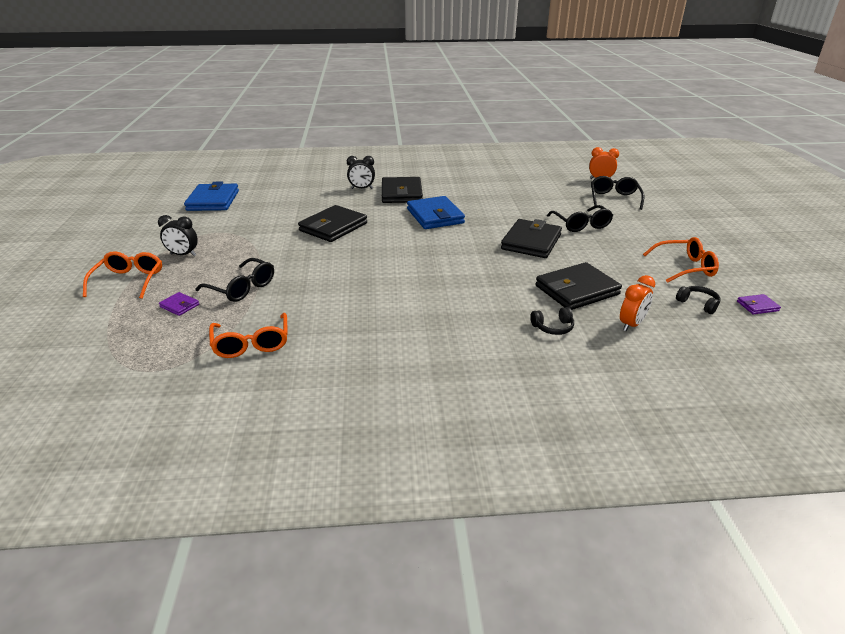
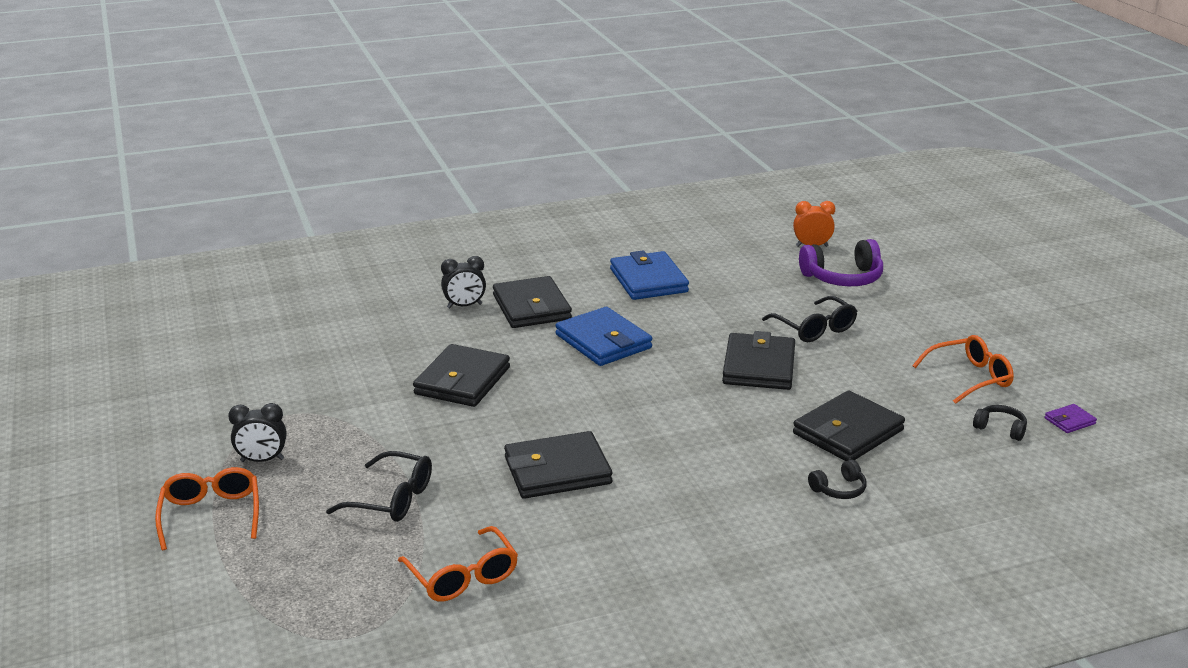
camera: 15 degrees left, 5 degrees down
(179, 306) = (320, 540): purple wallet -> none
(213, 201) = (237, 359): blue wallet -> blue wallet (648, 280)
(358, 286) = (557, 471): none -> black wallet
(614, 198) = (843, 278): black glasses -> purple headphones
(631, 324) = (931, 470): orange clock -> none

